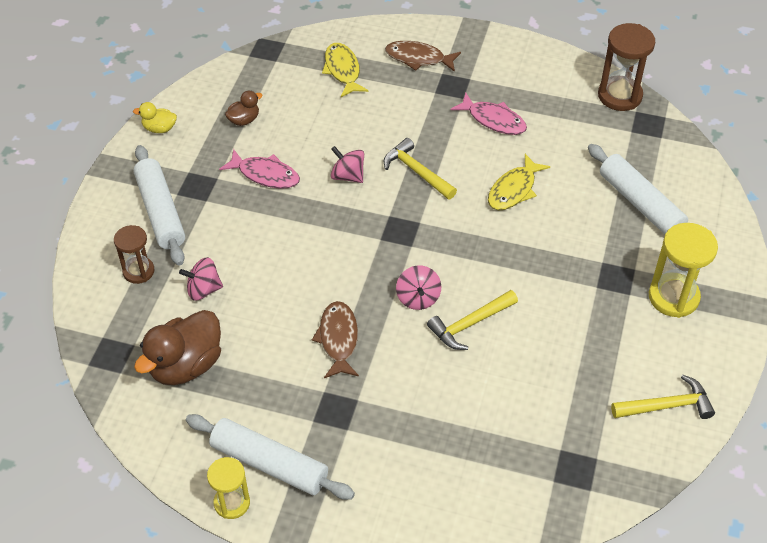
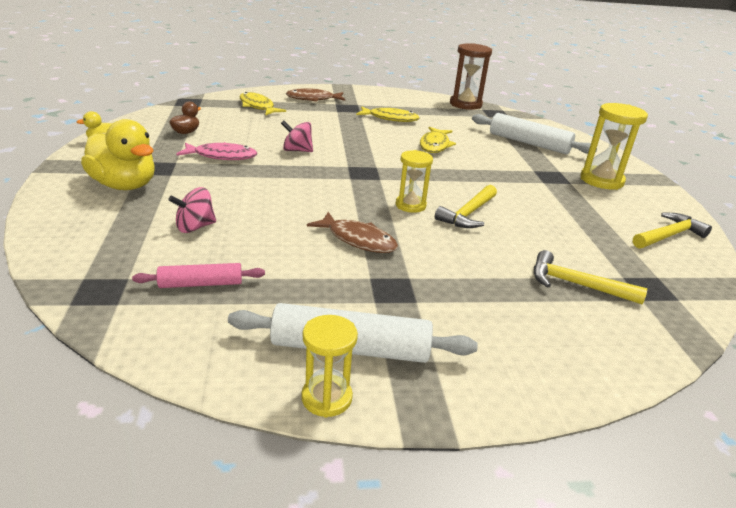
camera: 25 degrees left, 20 degrees down
(138, 271) = (113, 224): brown hourglass -> none
(160, 212) = (124, 185): white rolling pin -> yellow duck
(186, 365) = (201, 284): brown duck -> pink rolling pin
(338, 339) = (358, 240): brown fish -> brown fish turned 150 degrees clockwise
(417, 172) = (353, 144): yellow hammer -> yellow hammer (576, 284)
(418, 298) = (410, 205): pink spinning top -> yellow hourglass
(493, 120) = (390, 118): pink fish -> yellow fish

